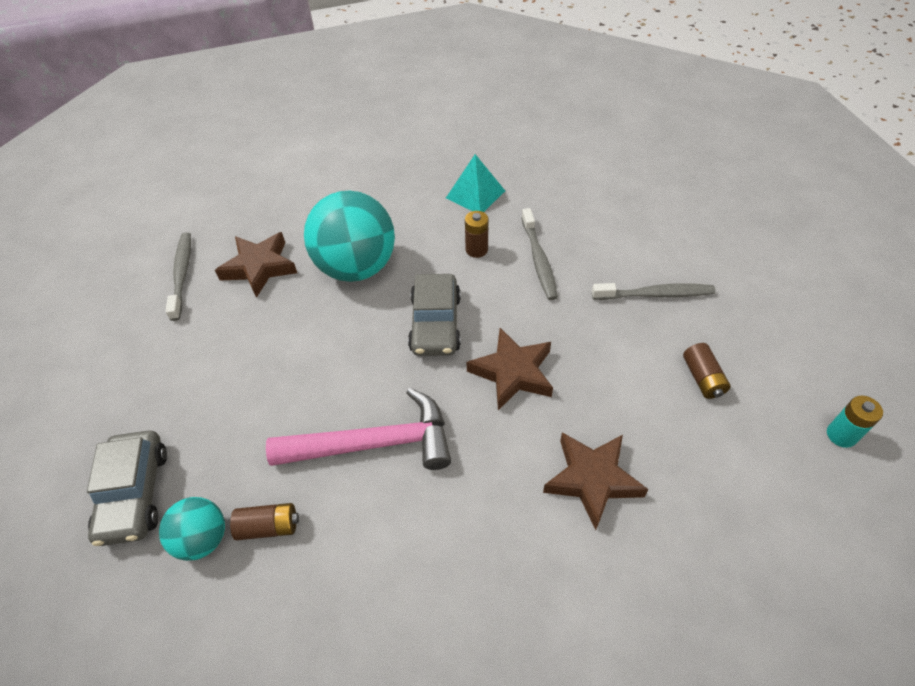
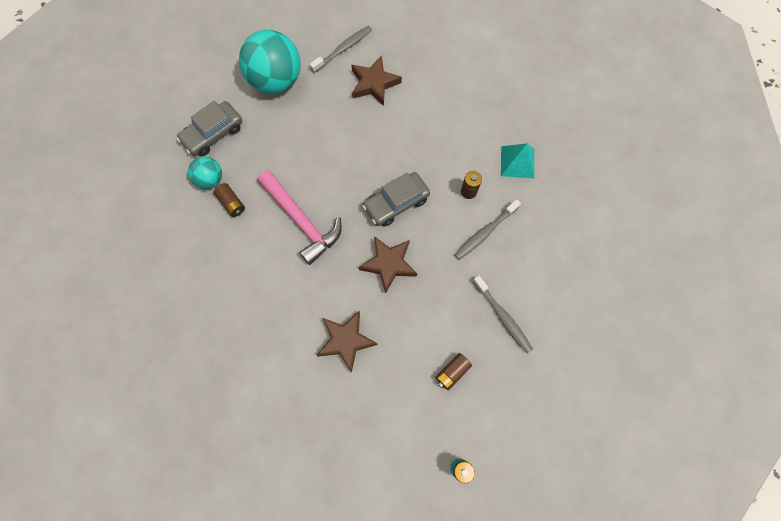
camera: 55 degrees right, 20 degrees up
(356, 267) = (409, 134): turquoise ball -> turquoise ball (276, 81)

